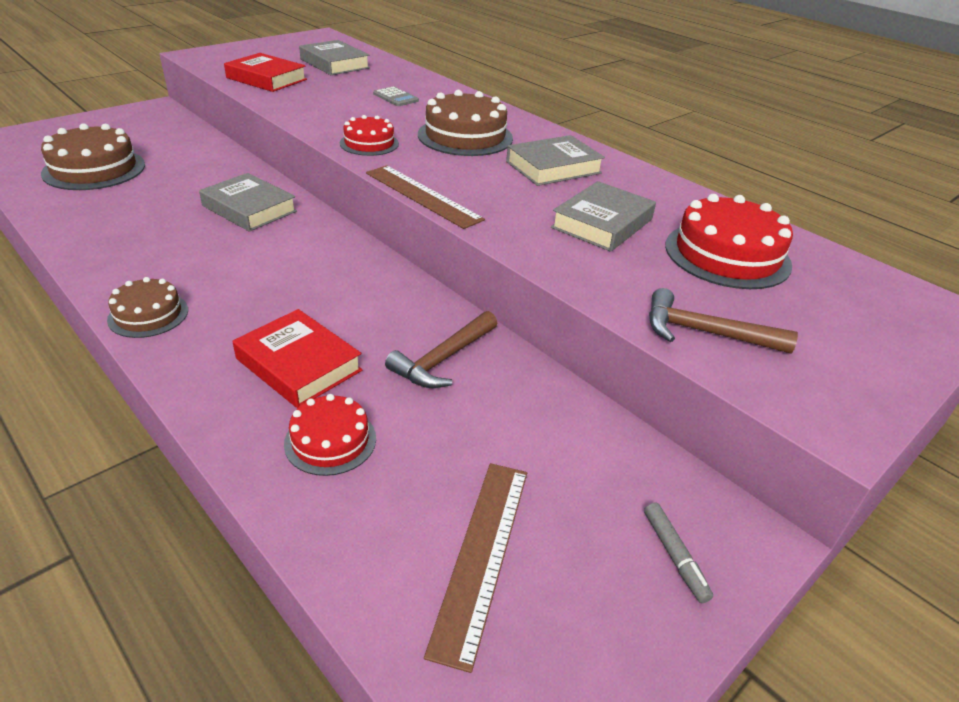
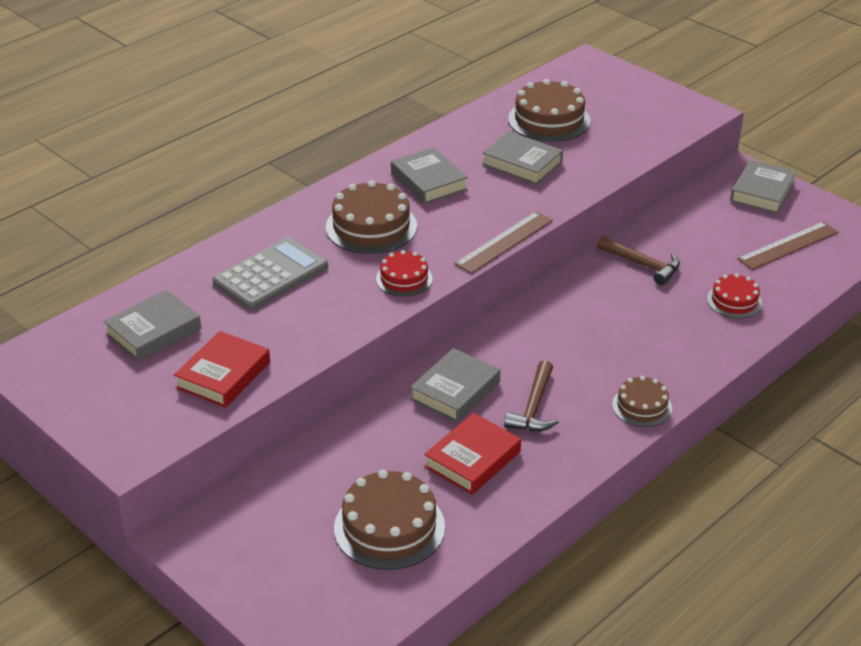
camera: 90 degrees left, 0 degrees up
(298, 364) = (671, 323): red book -> red book (472, 459)
(395, 97) = (271, 275): grey calculator -> grey calculator, size x2.14
(482, 555) = (788, 245): brown ruler -> brown ruler turned 45 degrees counterclockwise
(674, 556) = (762, 192): grey marker -> grey book
(705, 333) = (643, 137): brown hammer -> brown hammer (534, 407)
(727, 254) = (549, 120): red cake -> brown cake

